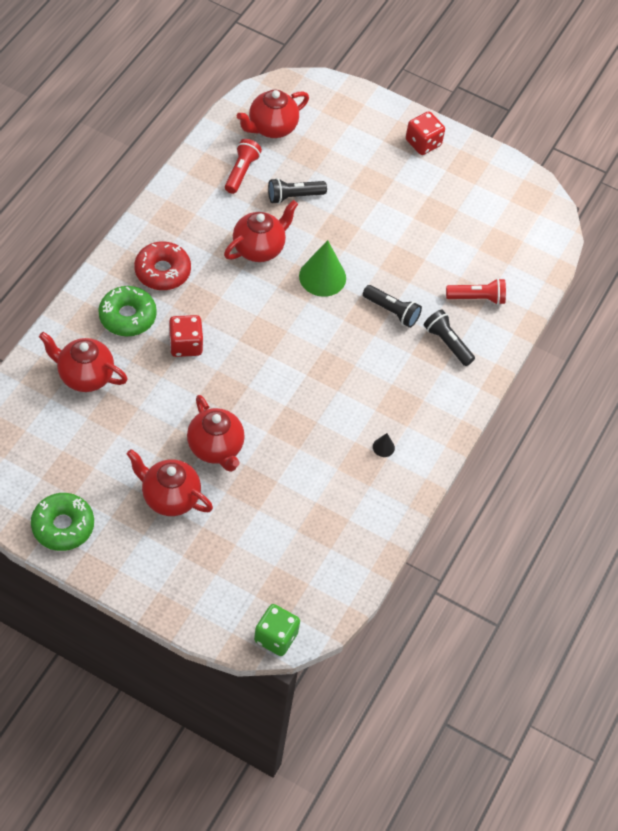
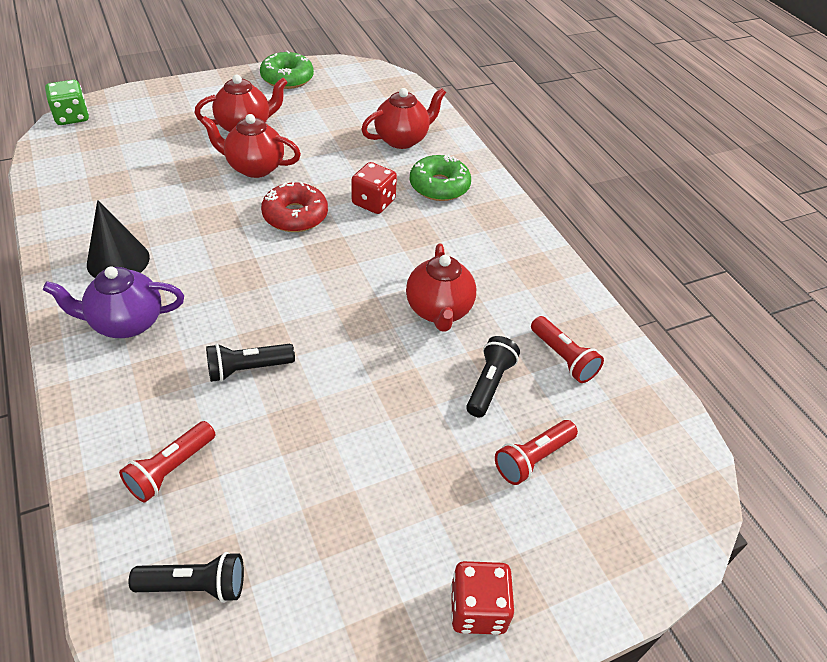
camera: 130 degrees right, 10 degrees down
(162, 271) = (471, 229): red donut -> red donut (295, 215)
(272, 128) = (621, 430): red teapot -> none
(322, 277) = (353, 338): green cone -> none
(326, 156) = (533, 459): none -> red flashlight
(383, 447) = (118, 260): black cone -> black cone, size x2.26
(421, 396) = (126, 323): none -> purple teapot
(447, 343) = (153, 391): black flashlight -> black flashlight (195, 585)

